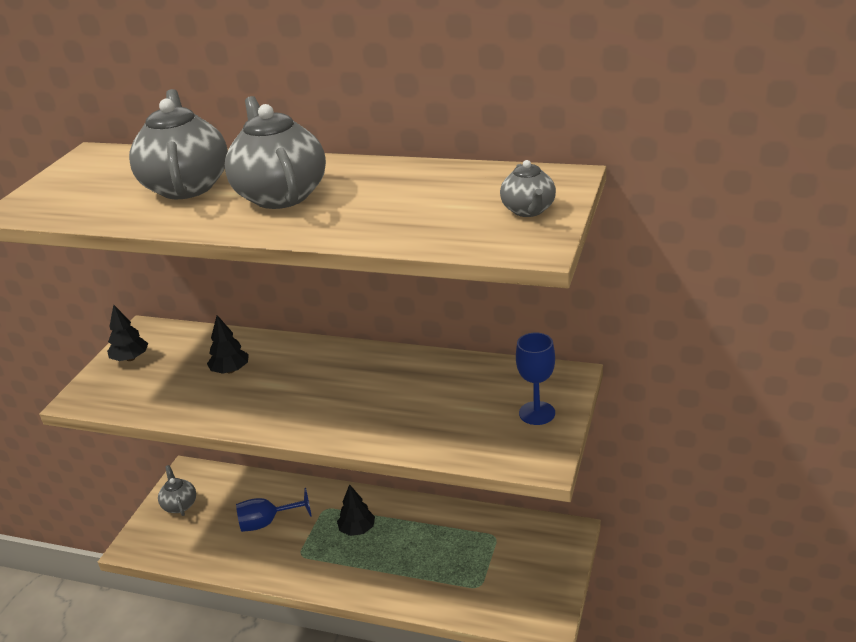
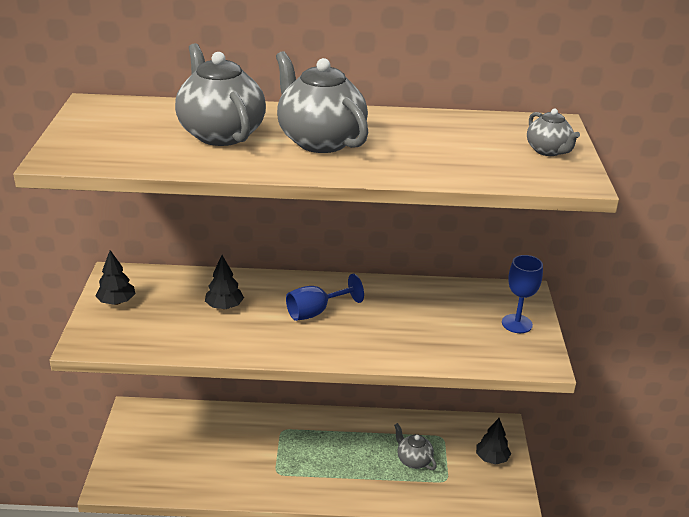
camera: 20 degrees left, 0 degrees up
(179, 505) = (139, 441): grey teapot -> grey teapot (413, 460)
(267, 522) = (233, 448): blue goblet -> blue goblet (316, 312)
(357, 529) = (320, 445): black tree -> black tree (491, 458)

